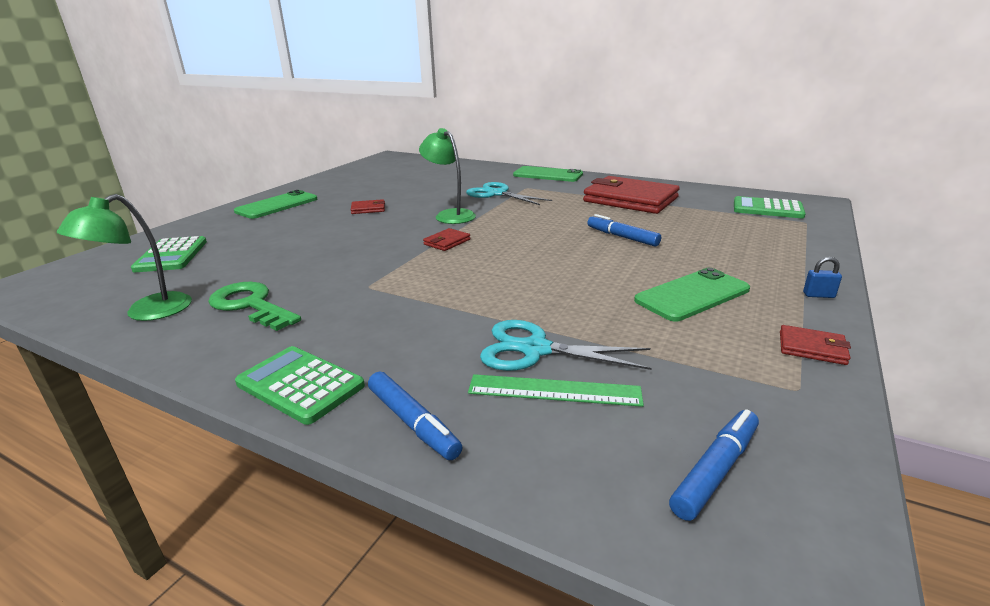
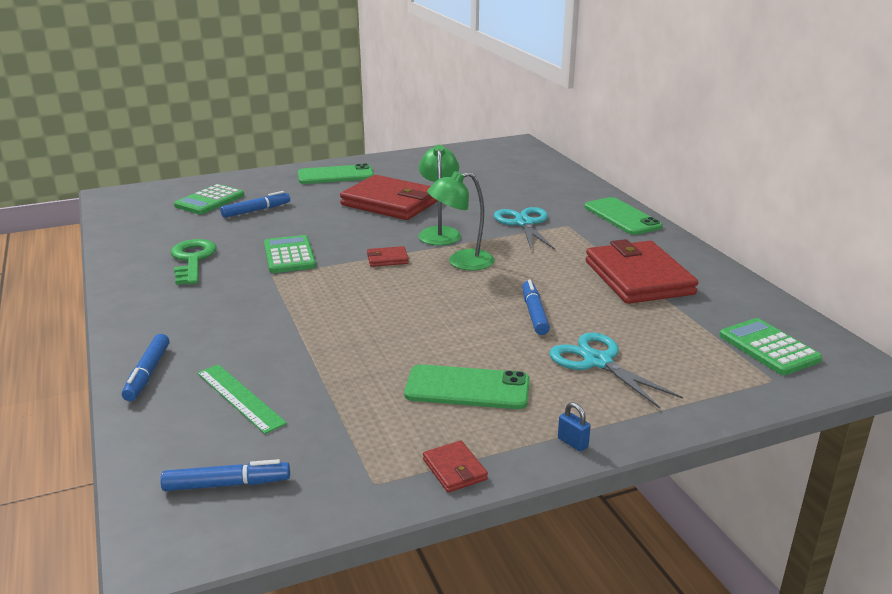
camera: 40 degrees right, 0 degrees up
(147, 312) = (141, 242): green lamp -> green lamp (461, 262)
(245, 248) = (256, 210): none -> blue marker
(300, 385) = (137, 324): green calculator -> green calculator (289, 255)
(368, 209) = (390, 203): red wallet -> red wallet, size x2.43
(535, 349) = (280, 368): turquoise scissors -> turquoise scissors (598, 362)

